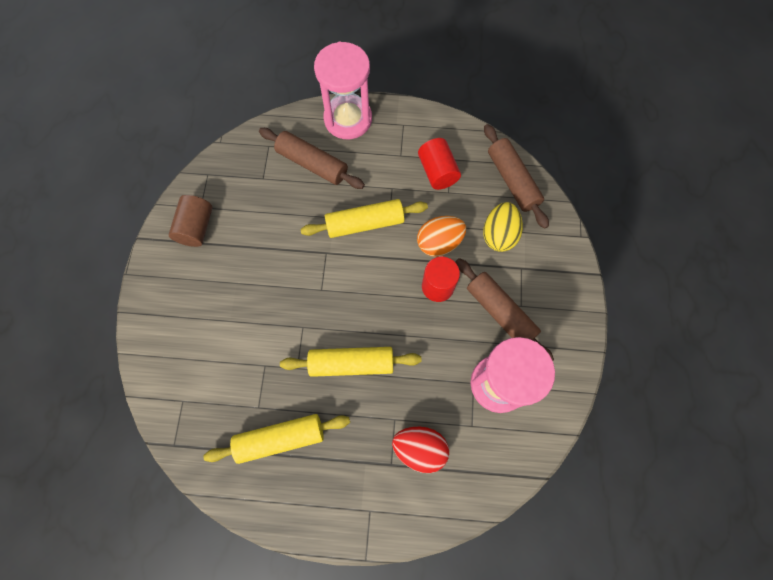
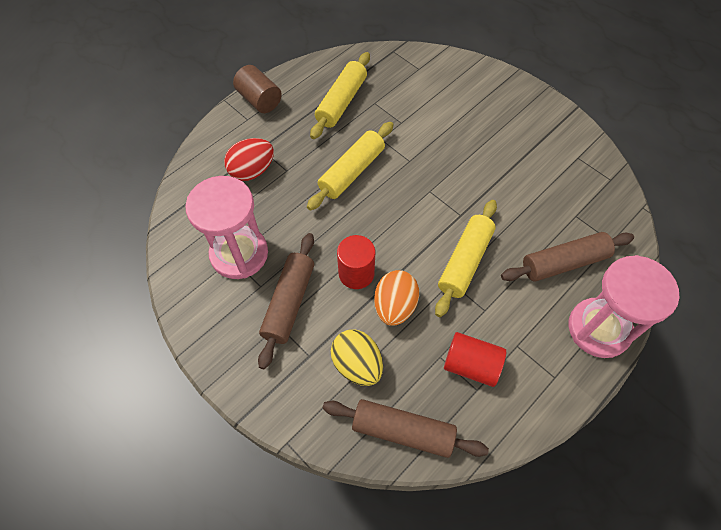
camera: 130 degrees right, 10 degrees down
(196, 227) = (558, 144): brown cylinder -> brown cylinder (259, 100)
(500, 312) = (289, 303): brown rolling pin -> brown rolling pin turned 75 degrees counterclockwise

